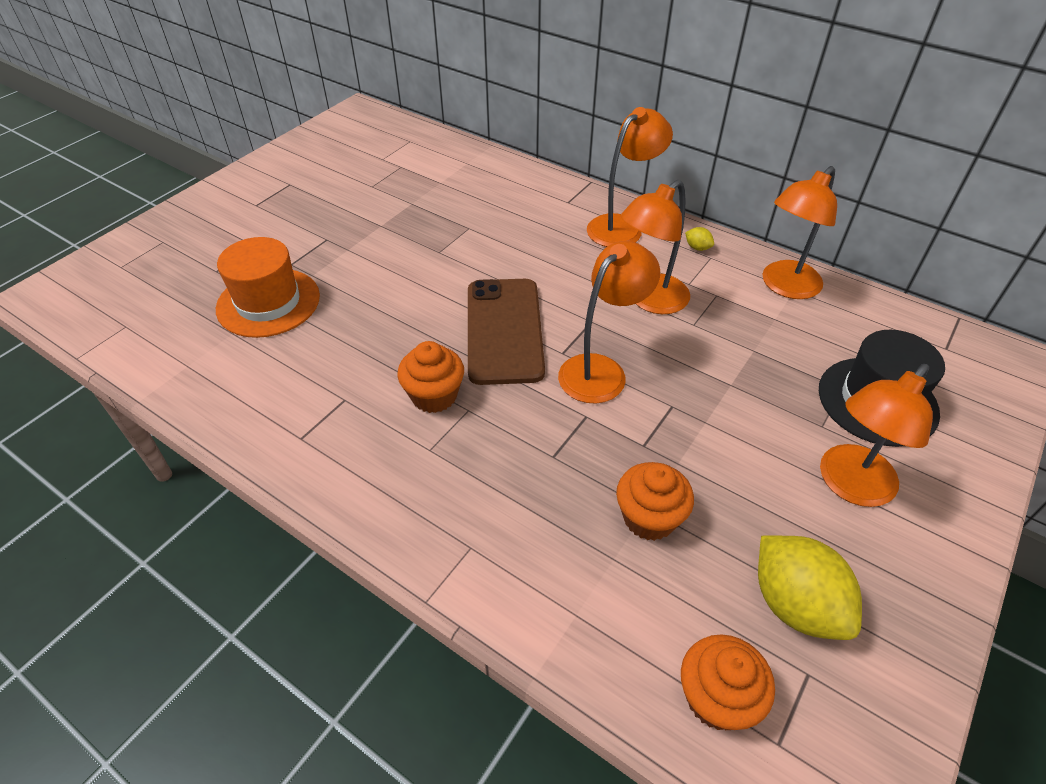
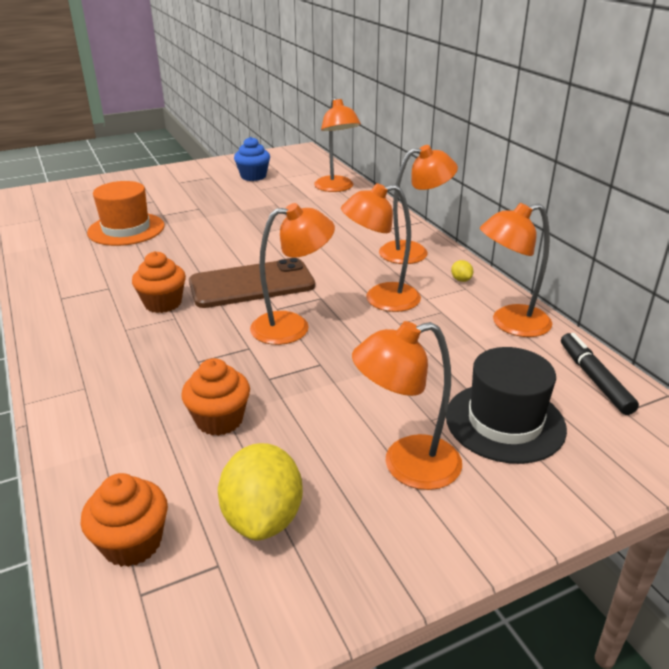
camera: 30 degrees right, 15 degrees down
(343, 168) = (253, 176): none -> blue cupcake
(458, 159) = (336, 188): none -> orange lamp
(504, 330) = (252, 284): brown phone -> brown phone turned 45 degrees clockwise
(899, 323) = (594, 379): none -> black marker

